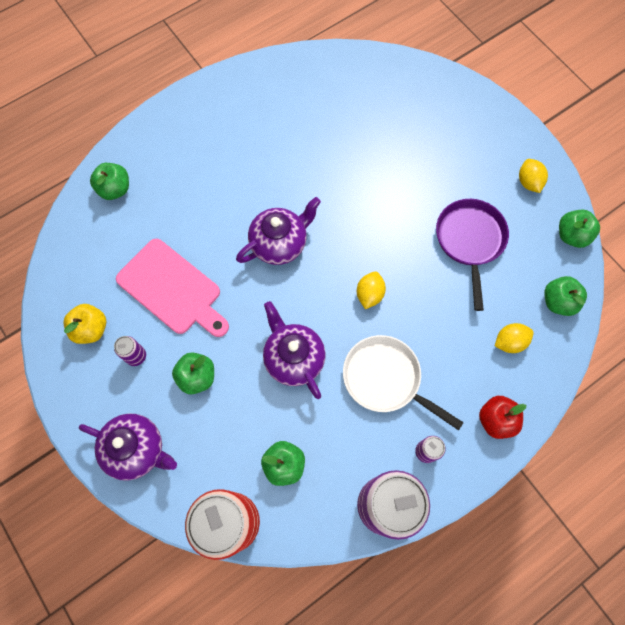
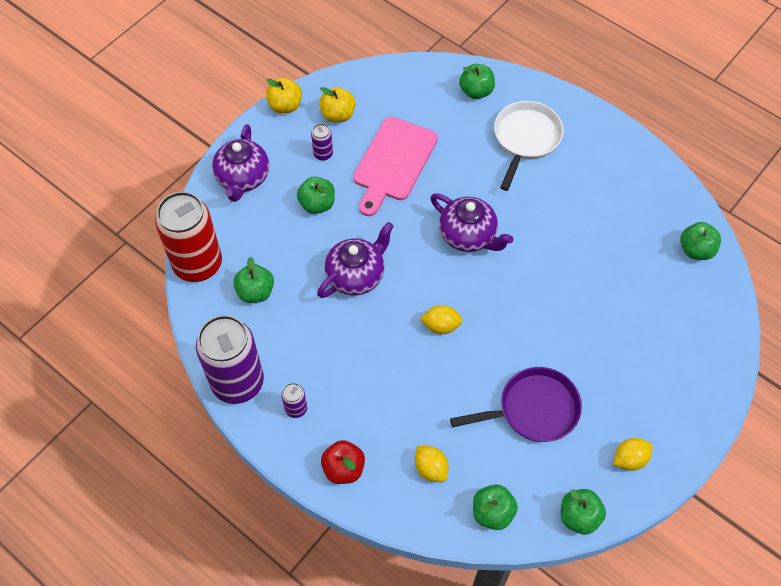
camera: 75 degrees right, 10 degrees down
(57, 382) = (285, 106): none -> yellow apple
(349, 70) = (696, 250): none -> green apple
(386, 379) = (358, 359): white pan -> white pan (525, 139)

